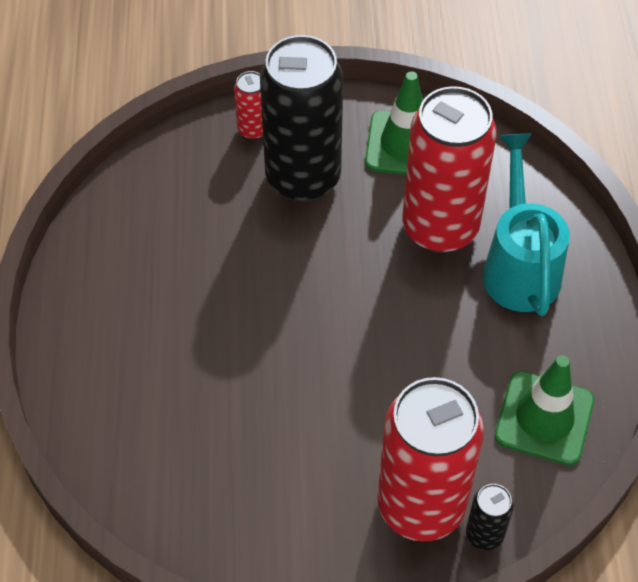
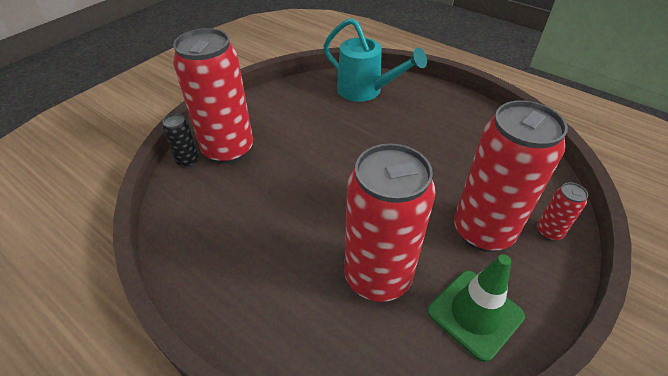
camera: 130 degrees right, 10 degrees down
(303, 178) = (482, 231): black can -> red can
(519, 266) = (303, 299): turquoise watering can -> turquoise watering can (365, 91)
(544, 418) = (202, 227): green traffic cone -> none

